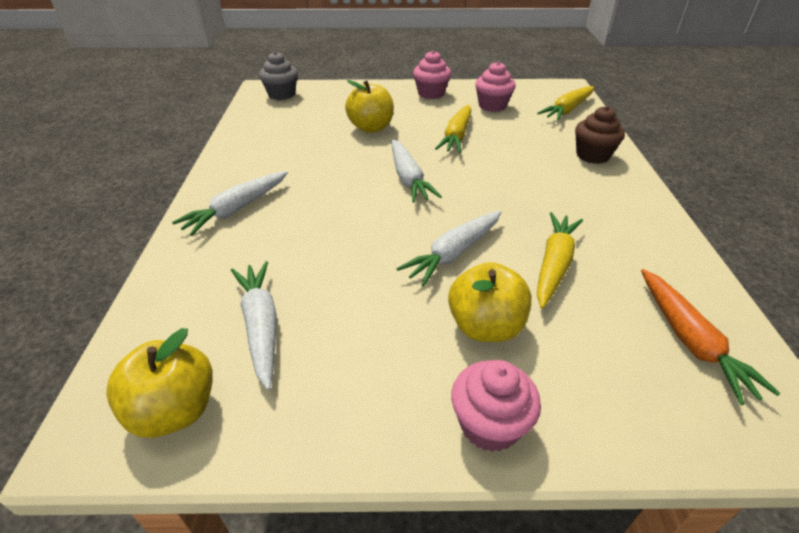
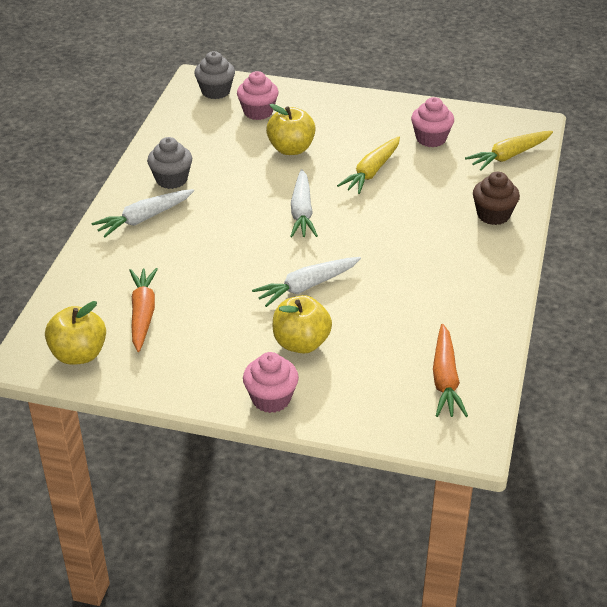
camera: 15 degrees right, 0 degrees up
(258, 168) = (171, 179): none -> grey cupcake
(261, 325) = (143, 314): white carrot -> orange carrot
(431, 93) = (374, 112): pink cupcake -> pink cupcake (258, 112)
(554, 264) = (382, 309): yellow carrot -> none

